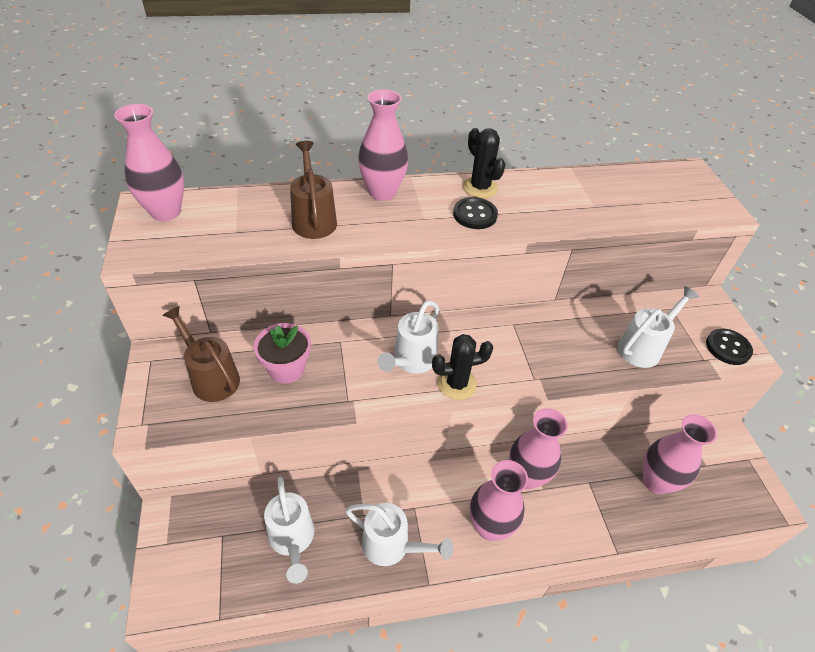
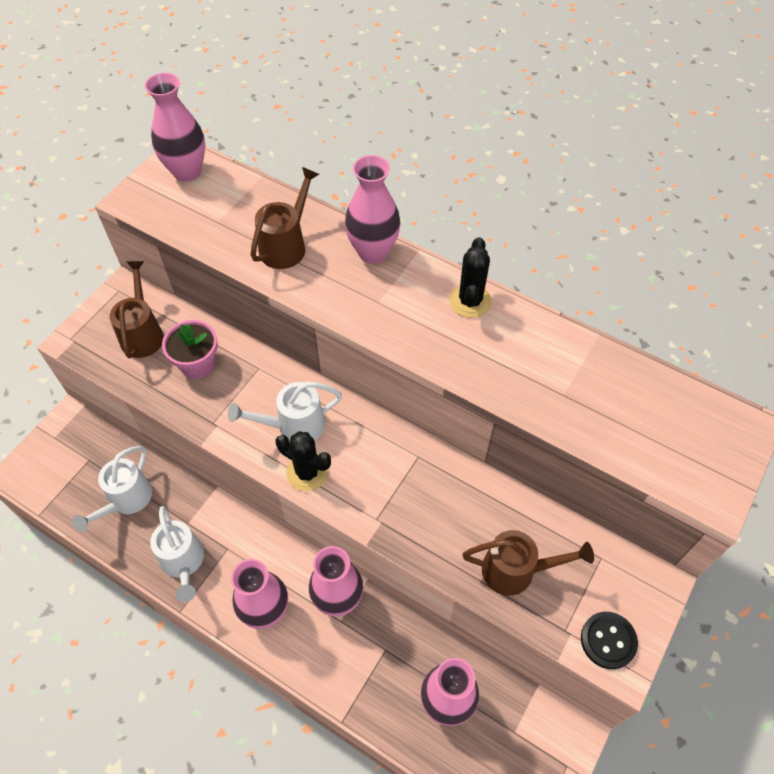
camera: 45 degrees right, 10 degrees up
(475, 215) = (429, 327): black button -> none
(643, 347) = (517, 571): white watering can -> brown watering can

